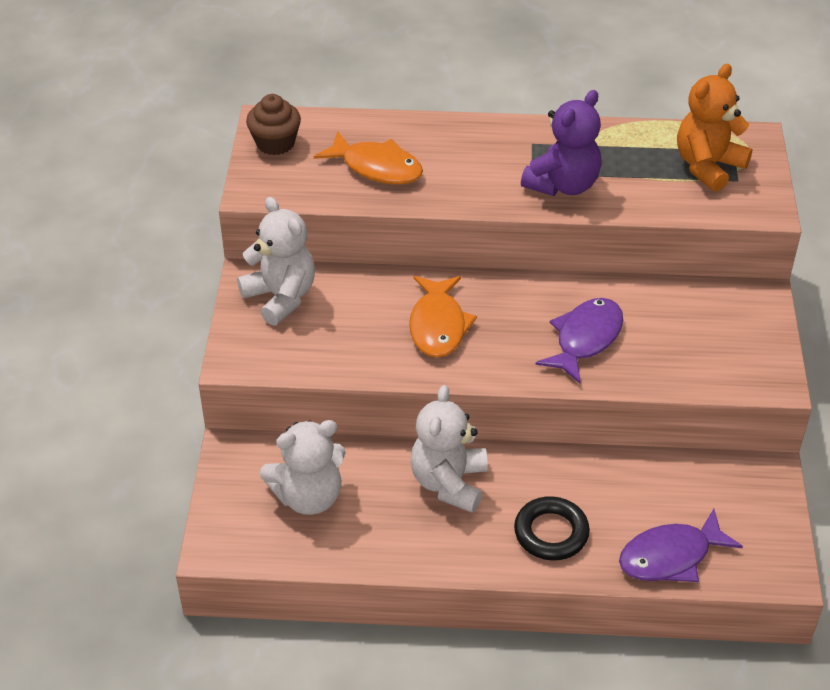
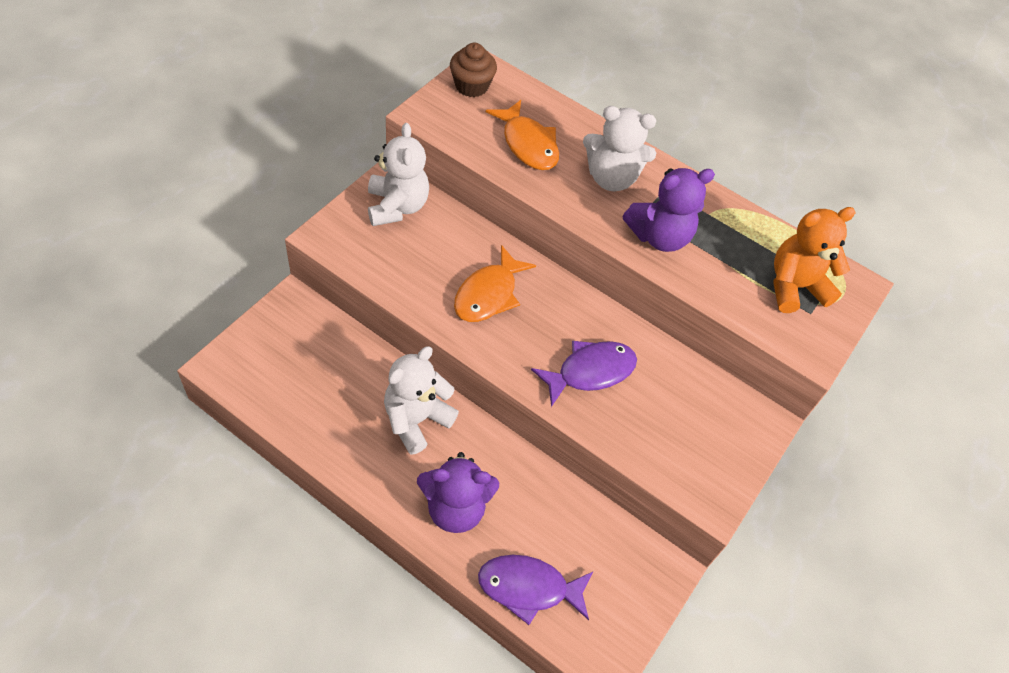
camera: 25 degrees right, 10 degrees up
(308, 497) = (311, 368): white teddy bear -> white teddy bear (611, 178)
(551, 533) = (455, 508): black ring -> purple teddy bear

